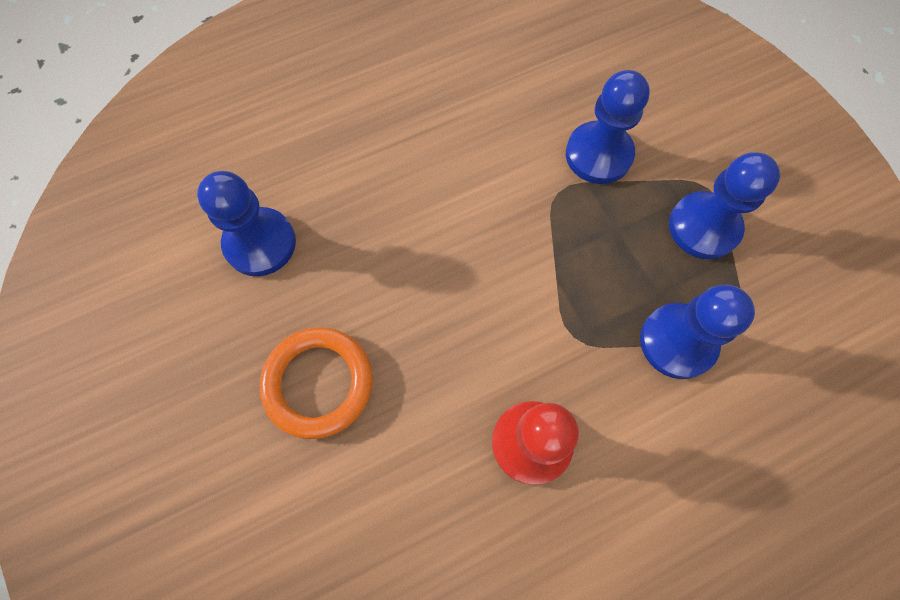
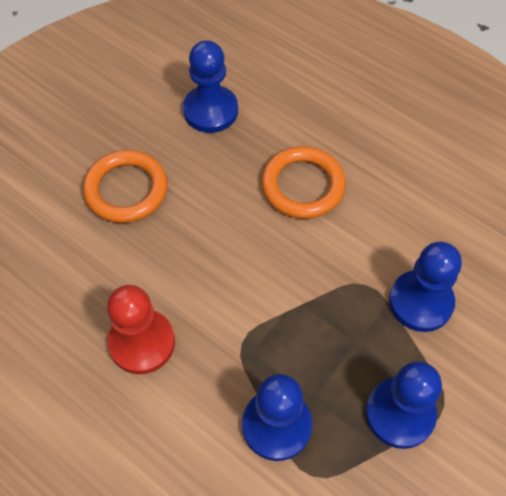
camera: 65 degrees right, 10 degrees down
(415, 195) = (303, 186): none -> orange ring

